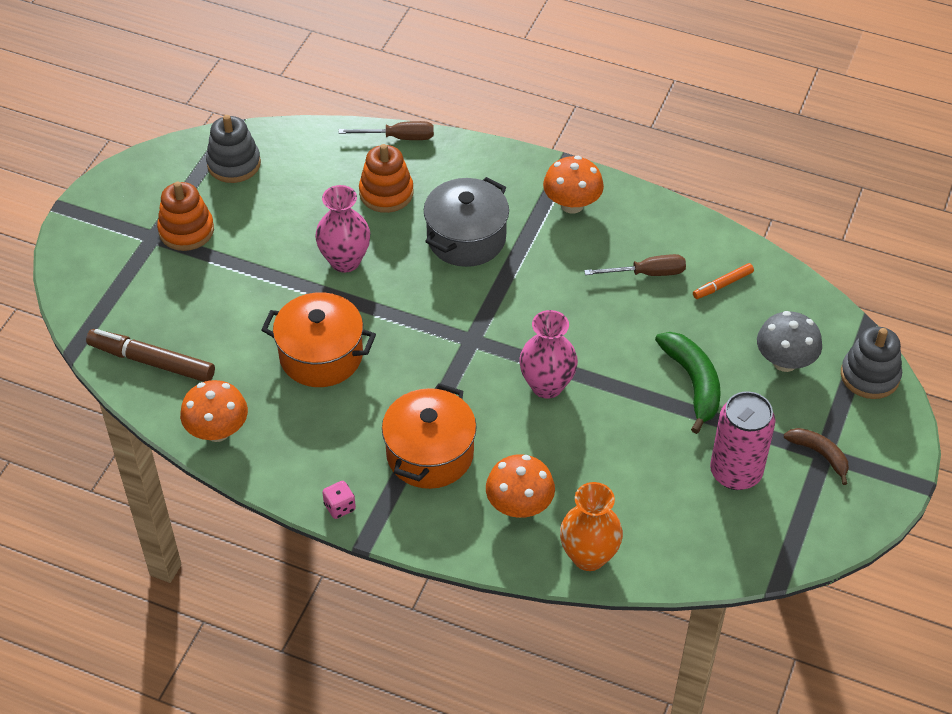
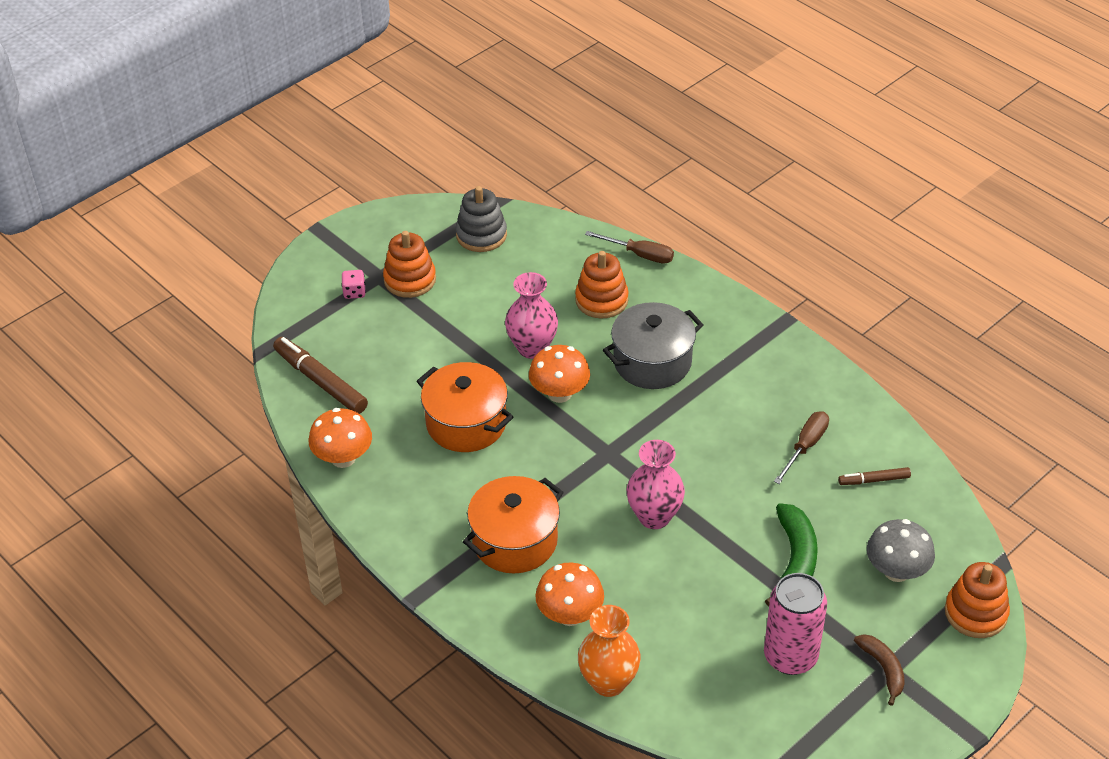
camera: 25 degrees right, 5 degrees down
(339, 507) = (411, 559): pink dice -> pink dice (354, 292)
(572, 204) = (768, 362): orange mushroom -> orange mushroom (559, 393)
(647, 273) = (805, 446): brown screwdriver -> brown screwdriver turned 75 degrees counterclockwise
(722, 285) = (874, 480): orange marker -> brown marker
(870, 376) = (975, 613): grey stacking toy -> orange stacking toy

